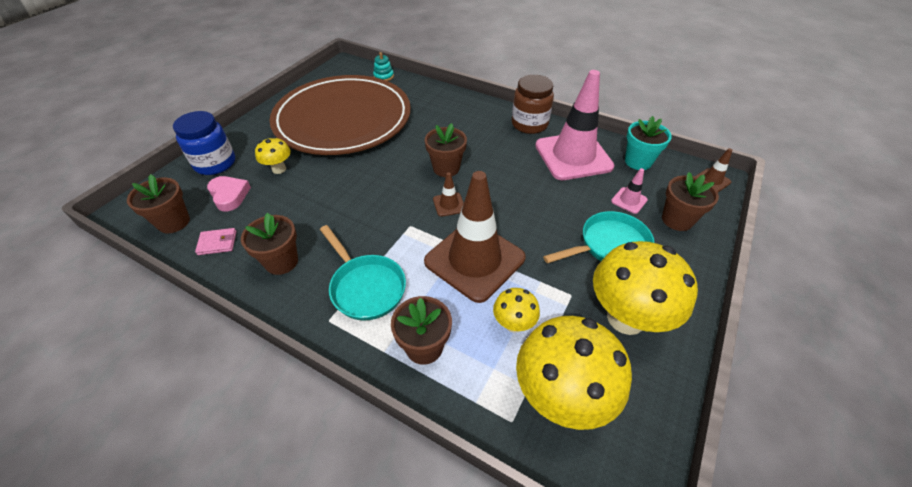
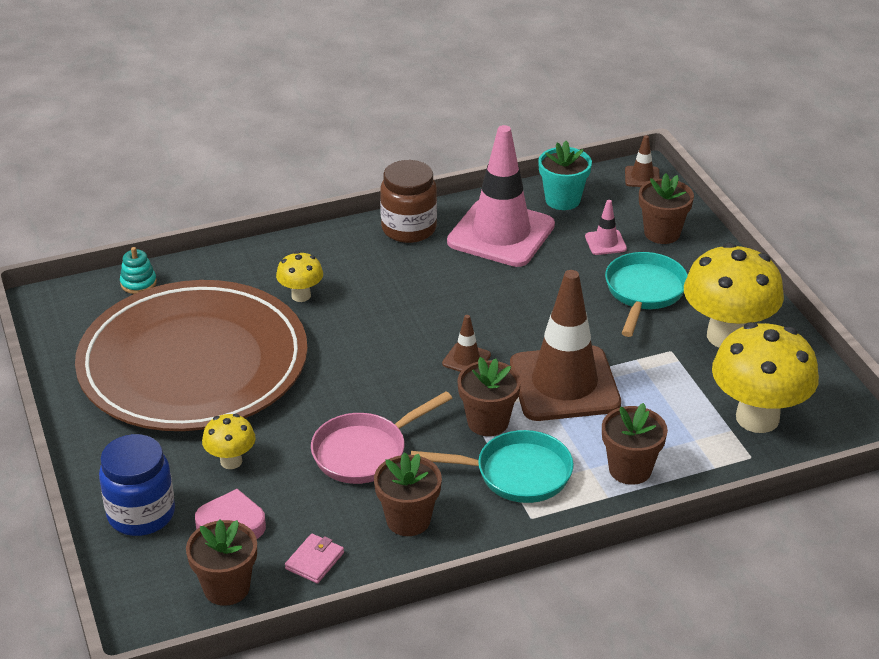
camera: 50 degrees left, 10 degrees down
(328, 211) = (365, 452): none -> pink pan
(446, 168) = (405, 330): brown flower pot -> brown flower pot (488, 422)
(513, 324) = (664, 403): yellow mushroom -> yellow mushroom (301, 296)

